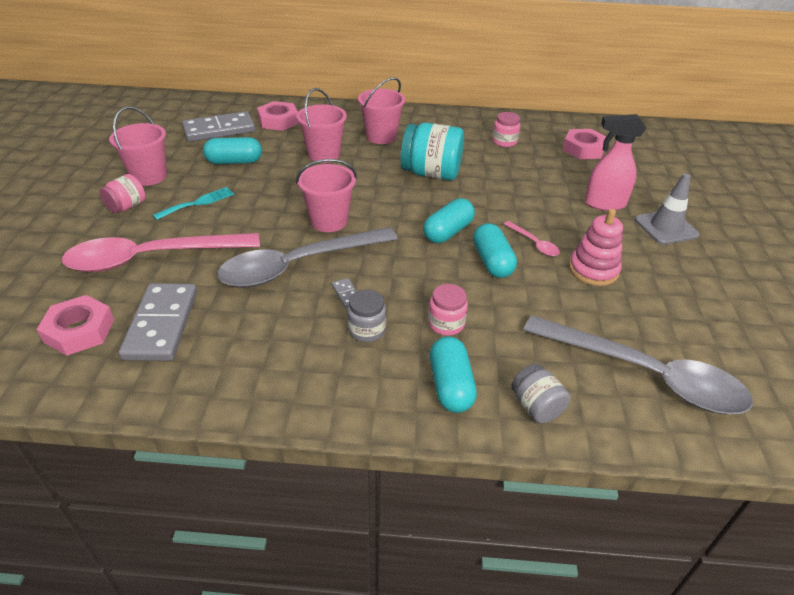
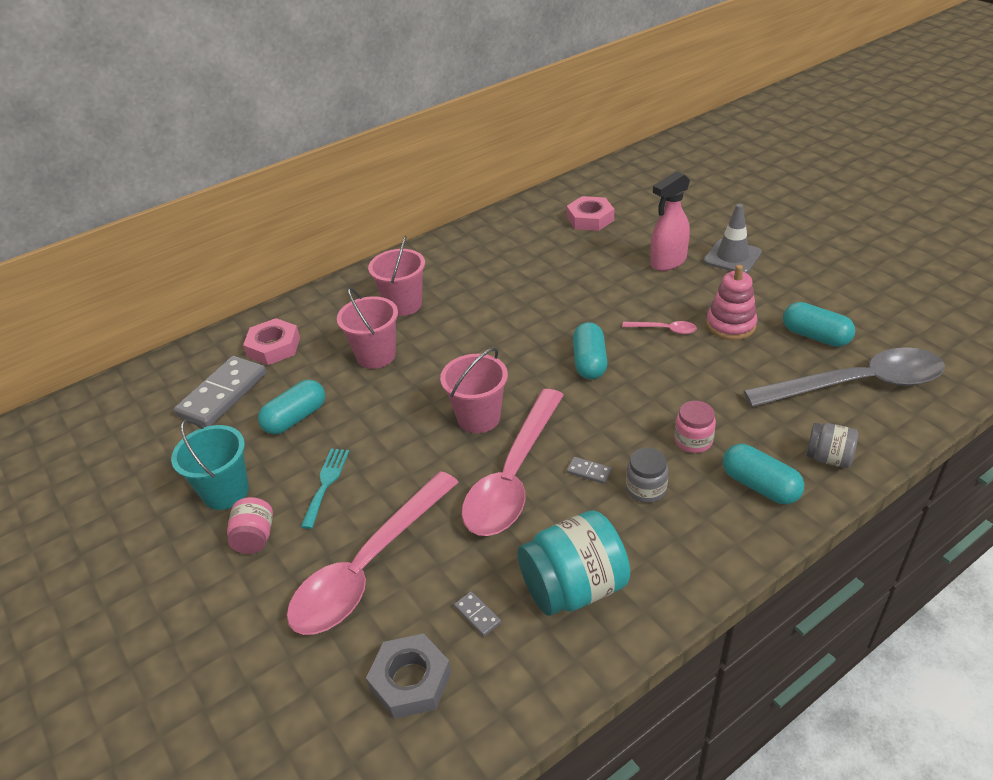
camera: 35 degrees left, 0 degrees up
(79, 330) = (410, 680): pink nut -> grey nut
(149, 176) = (226, 492): pink bucket -> turquoise bucket
(161, 324) = (477, 615): grey domino -> grey domino, size x0.40
(298, 265) = (513, 475): grey spoon -> pink spoon
(431, 174) = (501, 316): turquoise jar -> turquoise jar (574, 587)
(492, 262) = (656, 366): turquoise capsule -> turquoise capsule (815, 336)
(504, 142) = (519, 247): pink jar -> none

